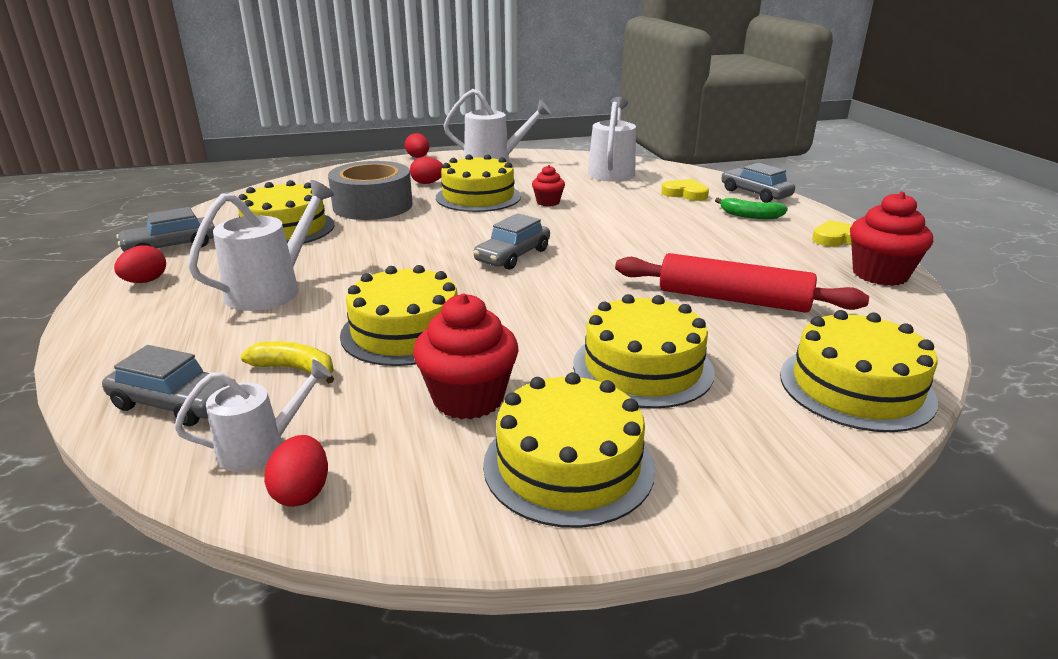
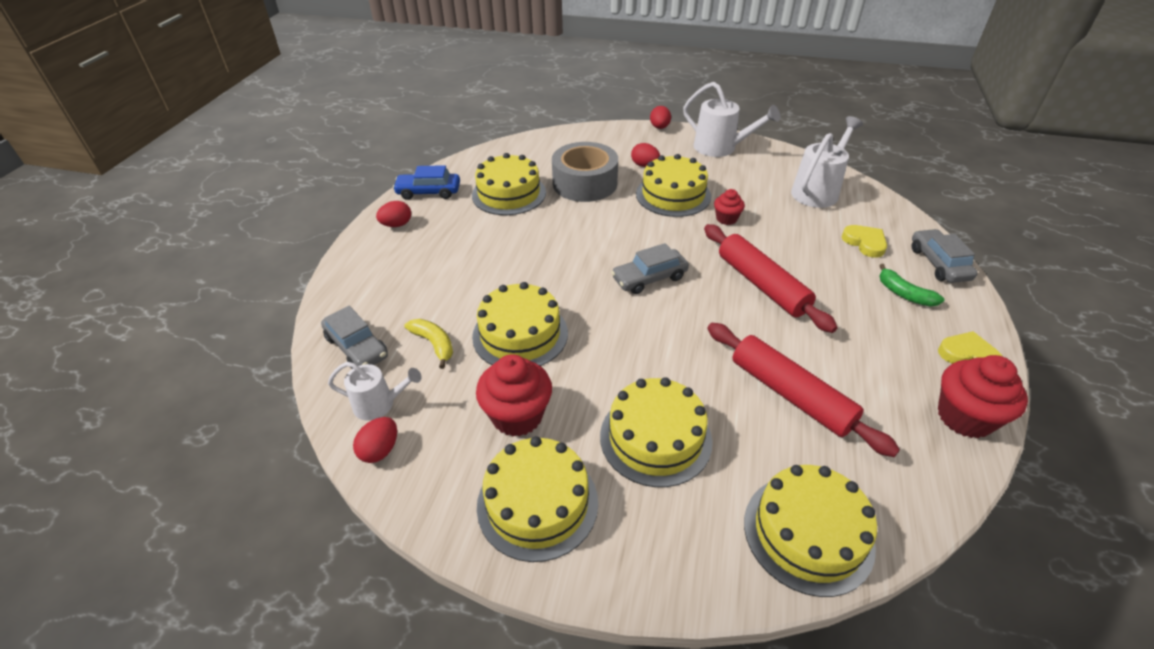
camera: 30 degrees right, 15 degrees up
(171, 246) = (429, 192): grey car -> blue car
(272, 289) = (464, 259): white watering can -> none
(627, 236) = (761, 285): none -> red rolling pin

